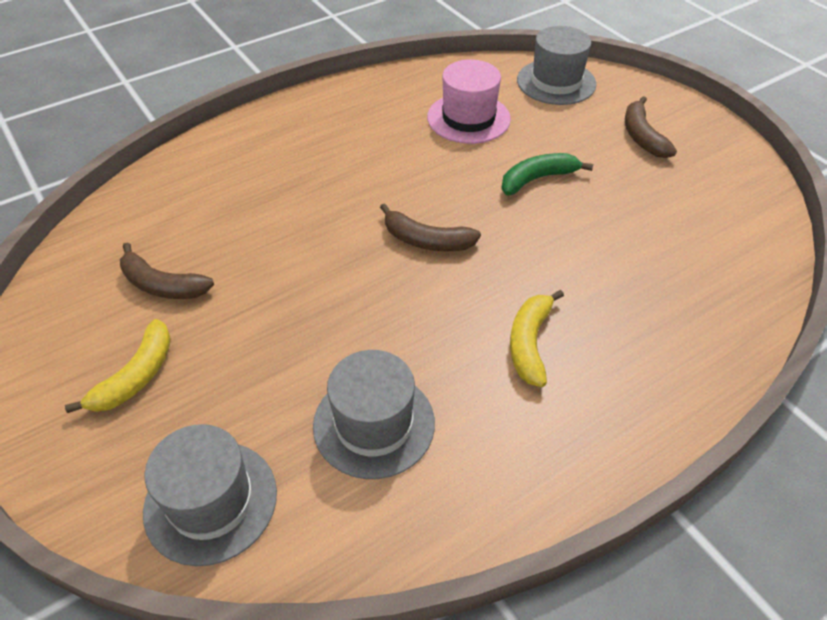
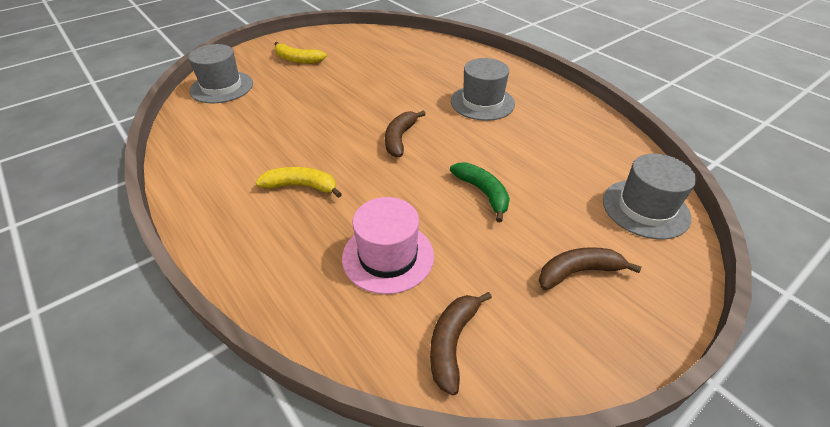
camera: 85 degrees right, 5 degrees down
(162, 285) = (357, 57): brown banana -> brown banana (452, 343)
(374, 424) = (252, 127): grey hat -> grey hat (482, 102)
(468, 118) = (554, 153): pink hat -> pink hat (388, 256)

